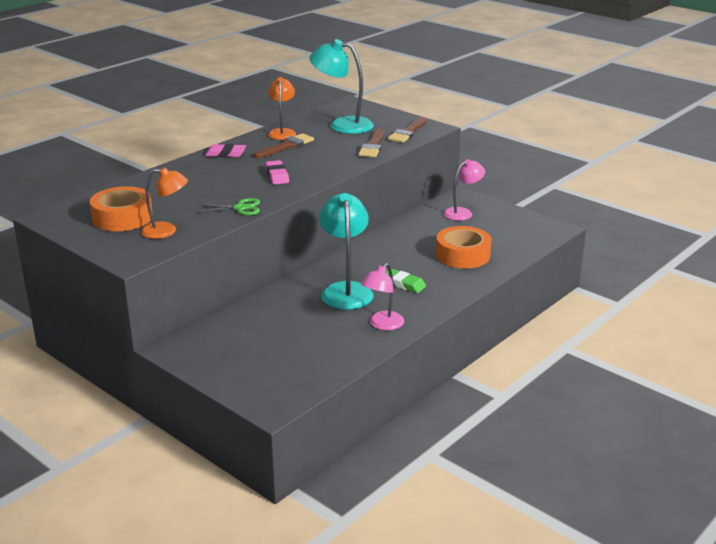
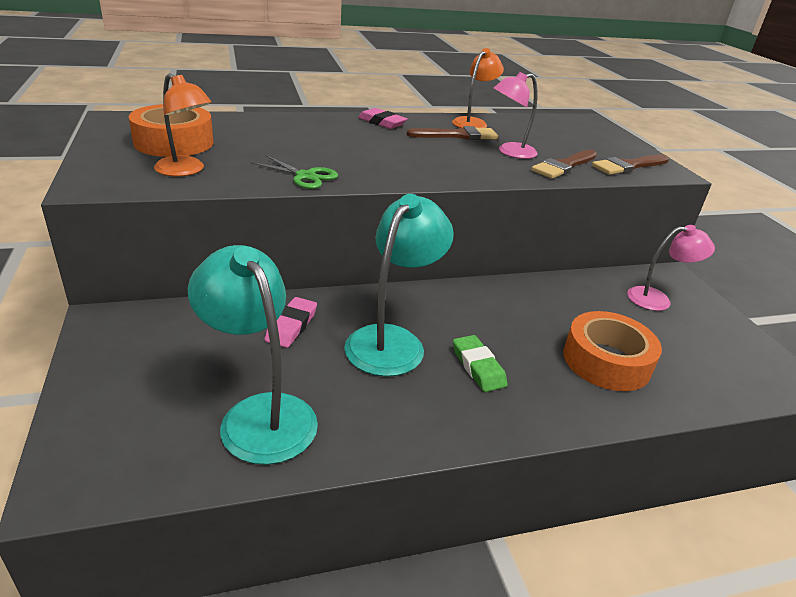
camera: 30 degrees right, 5 degrees up
(277, 175) = (403, 158): pink eraser -> pink eraser (291, 326)
(342, 125) = (552, 136): turquoise lamp -> turquoise lamp (259, 414)
(382, 325) = (380, 421): pink lamp -> pink lamp (510, 152)

